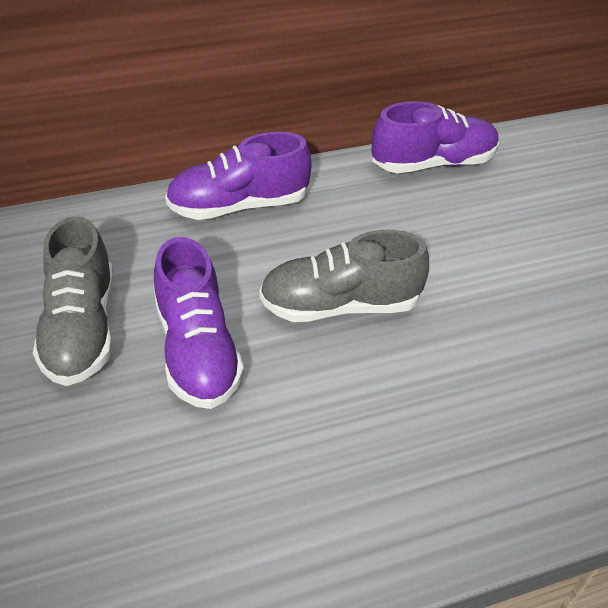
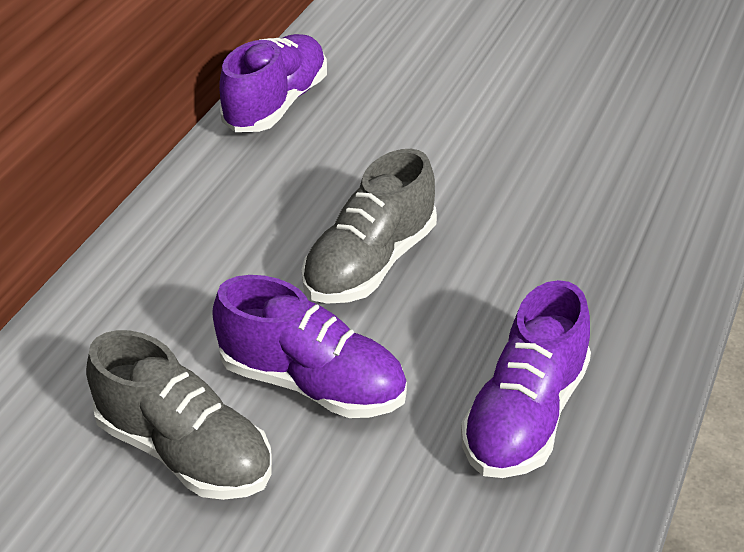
camera: 45 degrees left, 5 degrees down
(239, 206) = (161, 251): purple shoe -> purple shoe (525, 416)

